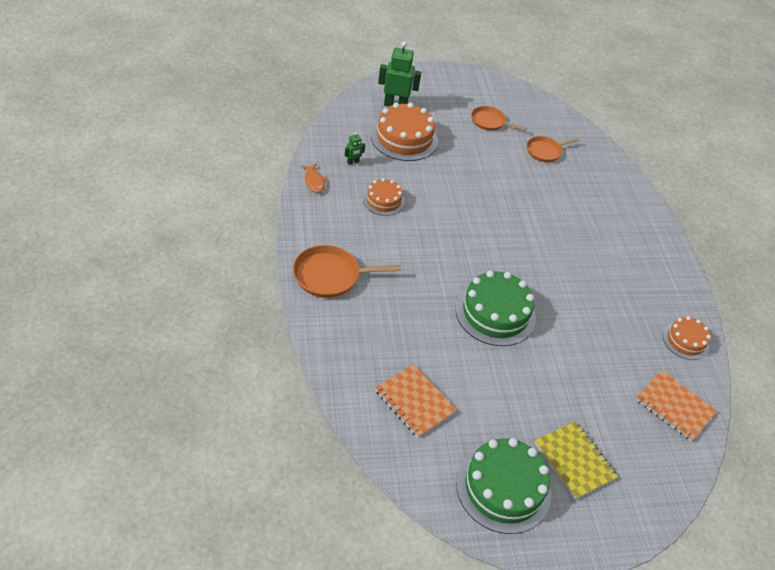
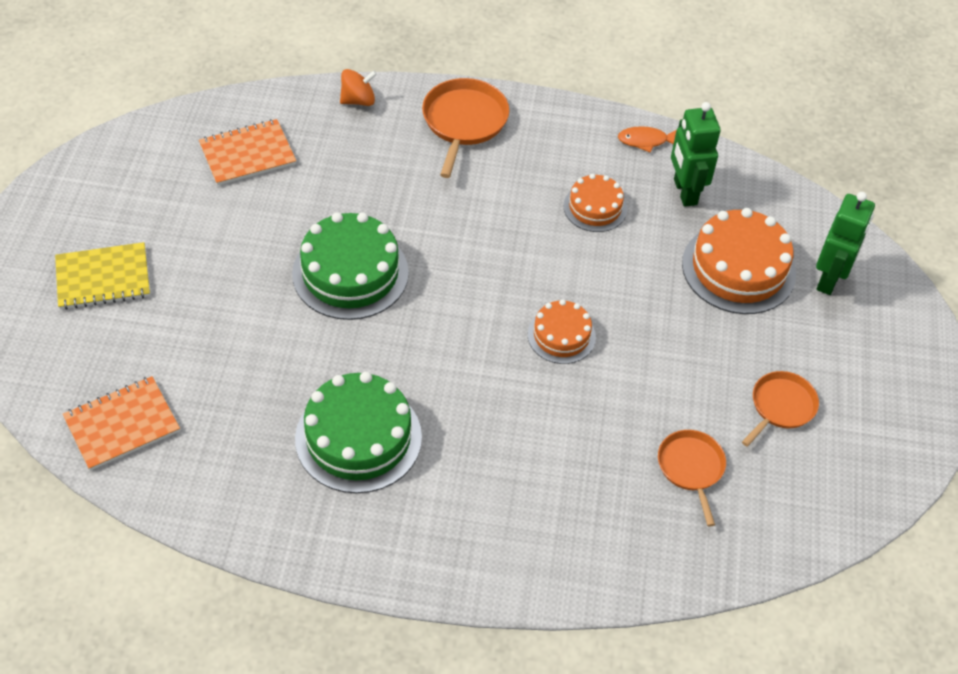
camera: 110 degrees right, 5 degrees up
(329, 343) = (358, 100): none -> orange spinning top
(353, 162) = (684, 192): green robot -> green robot, size x2.08
(503, 488) = (105, 200): green cake -> green cake (358, 438)
(685, 341) = (220, 497): orange cake -> orange cake (561, 335)

